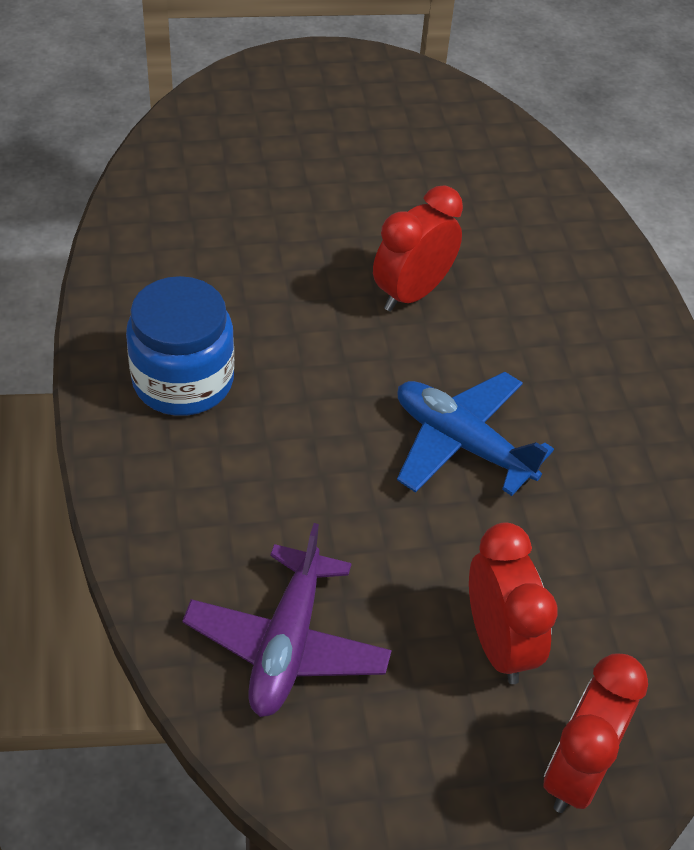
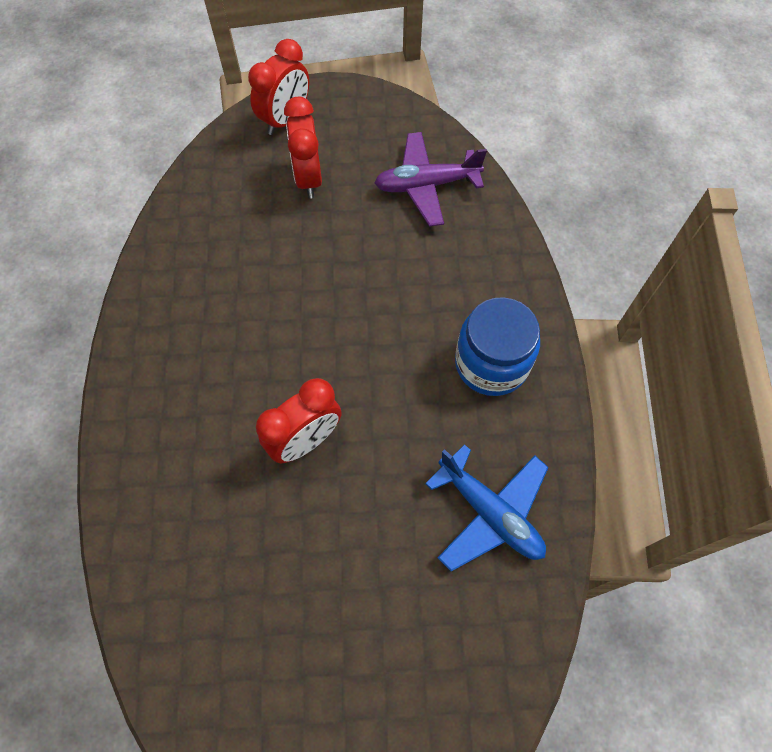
camera: 170 degrees left, 15 degrees up
(287, 644) = (426, 185): purple plane -> purple plane turned 120 degrees counterclockwise
(462, 443) = (298, 302): blue plane -> blue plane (490, 513)

